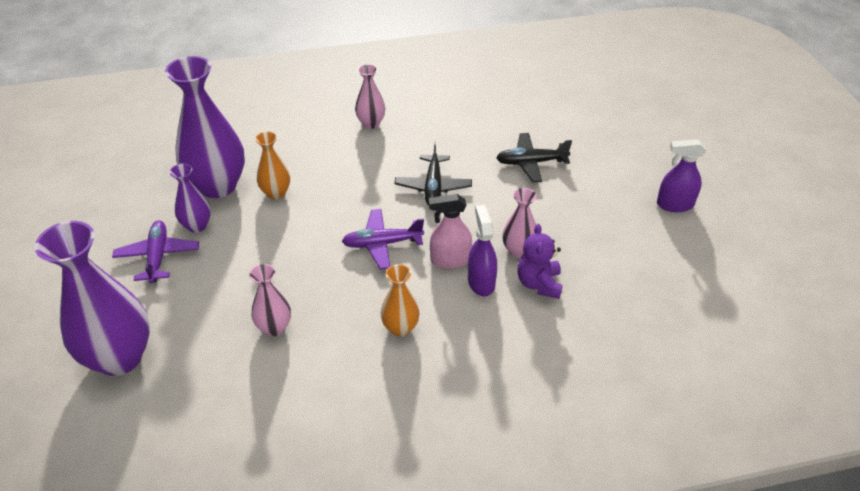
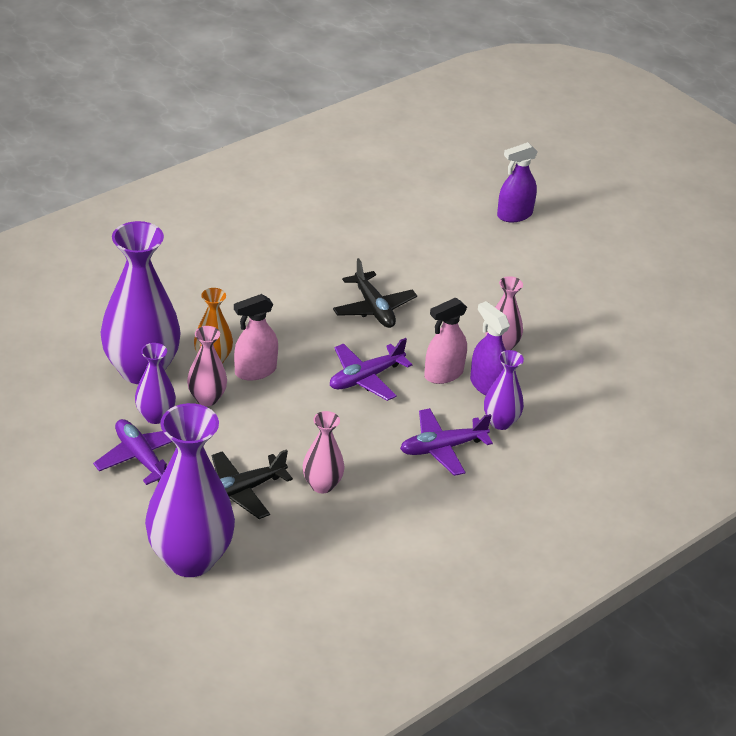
camera: 30 degrees left, 5 degrees down
(300, 212) = (255, 371): none -> pink spray bottle
(371, 123) = (256, 259): pink vase -> pink vase (207, 398)
(400, 328) = (442, 448): orange vase -> purple plane
(469, 320) = (500, 422): none -> purple vase
(531, 162) = (454, 258): black plane -> black plane (242, 491)
(539, 284) = (541, 371): purple teddy bear -> none
(674, 205) = (616, 263): purple spray bottle -> purple spray bottle (514, 215)

